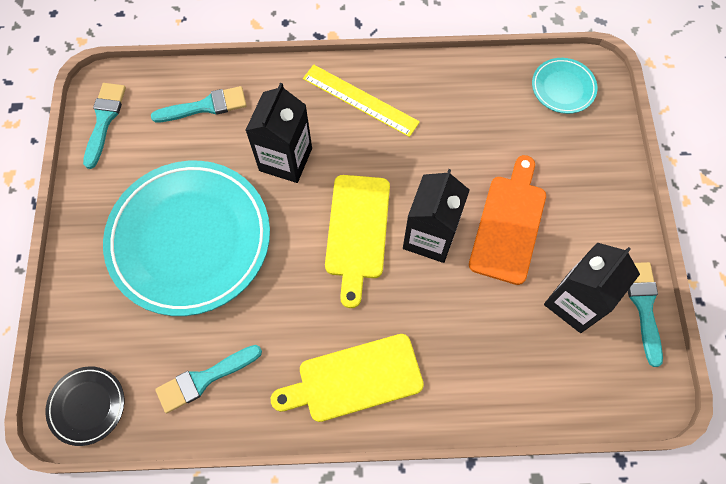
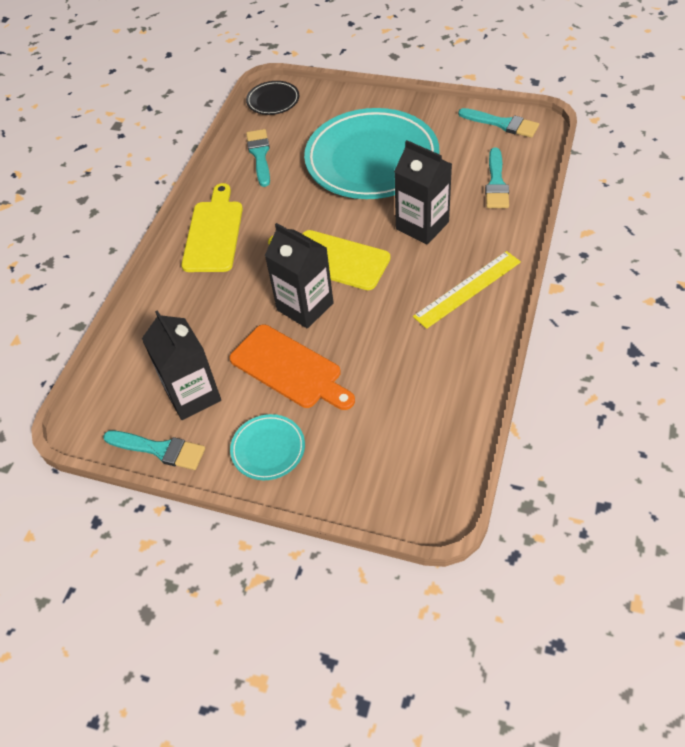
camera: 115 degrees right, 15 degrees down
(563, 88) = (424, 470): turquoise plate -> turquoise plate (268, 449)

